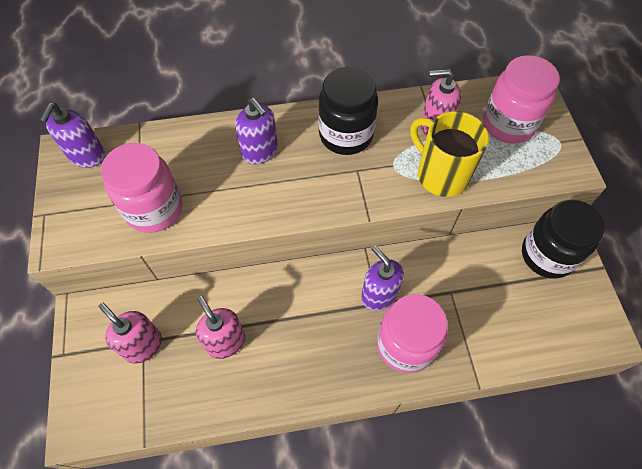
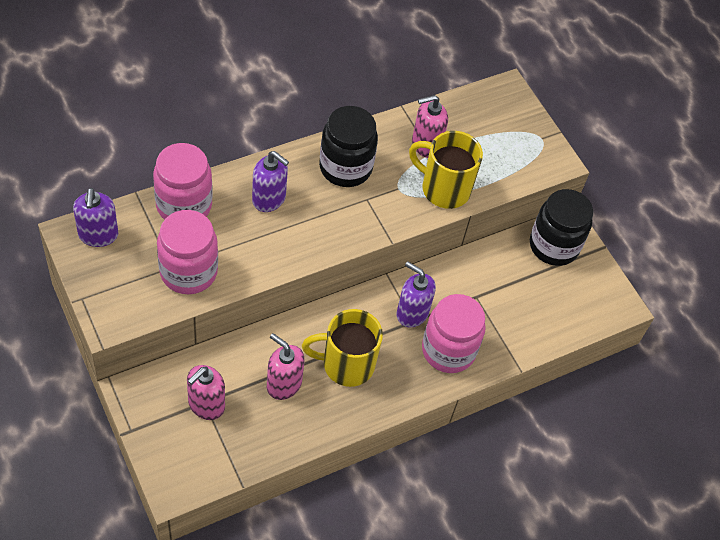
camera: 25 degrees left, 5 degrees down
(143, 345) = (206, 405): pink soap dispenser -> pink soap dispenser turned 75 degrees counterclockwise
(295, 335) = (346, 364): none -> yellow mug
(508, 124) = (492, 130): pink jar -> pink jar (184, 205)

